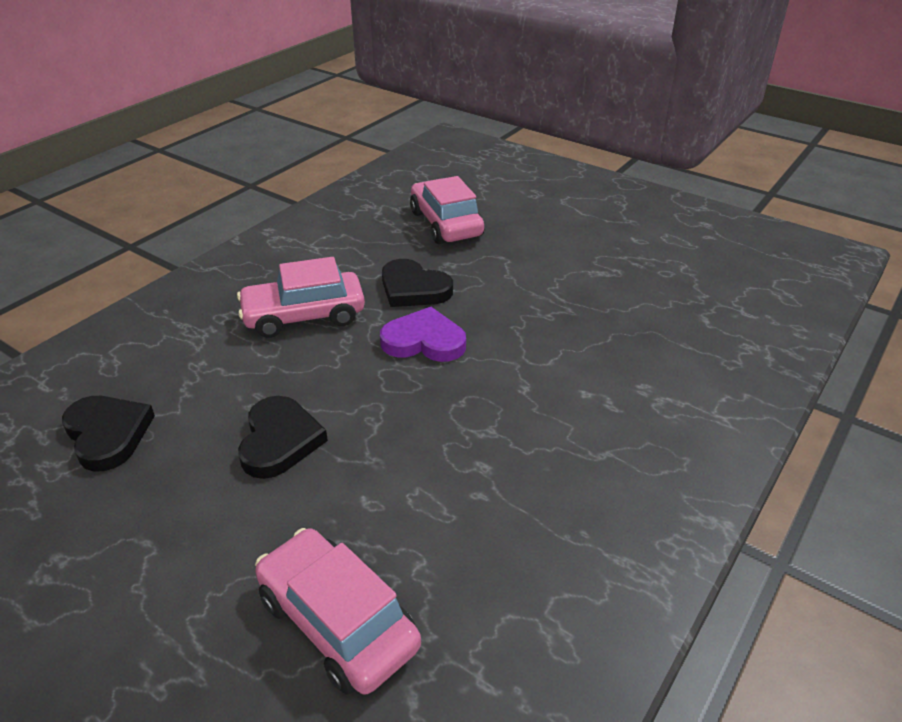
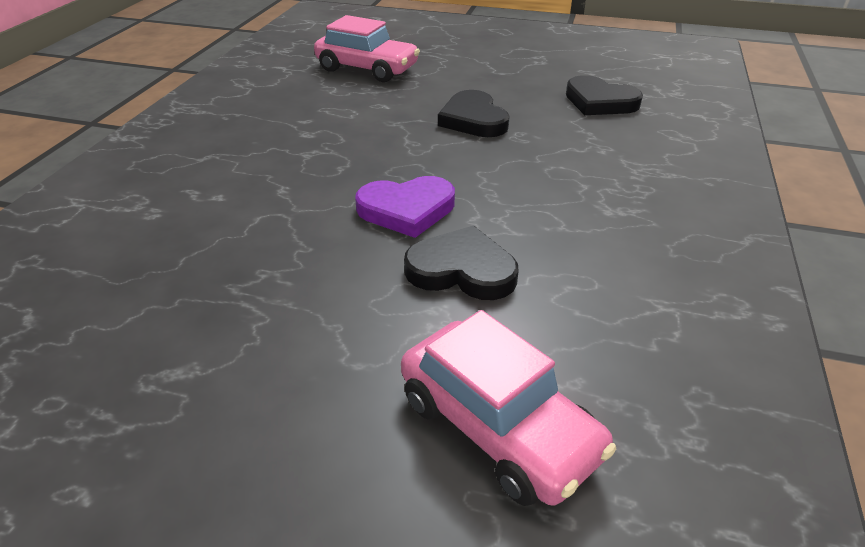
camera: 160 degrees right, 0 degrees up
(304, 316) = (560, 207): pink car -> none

